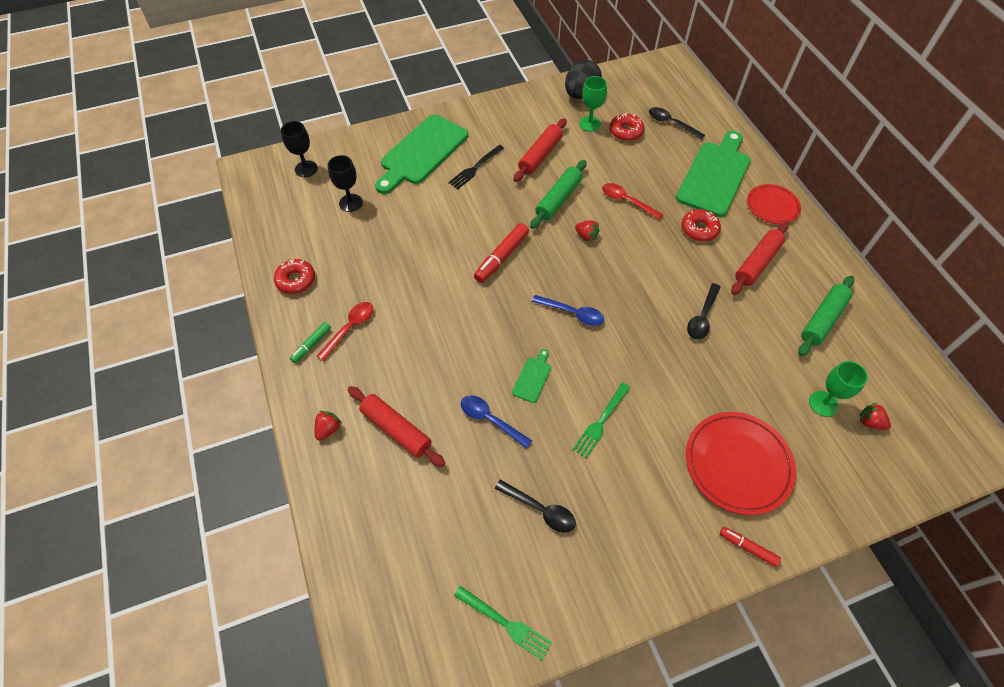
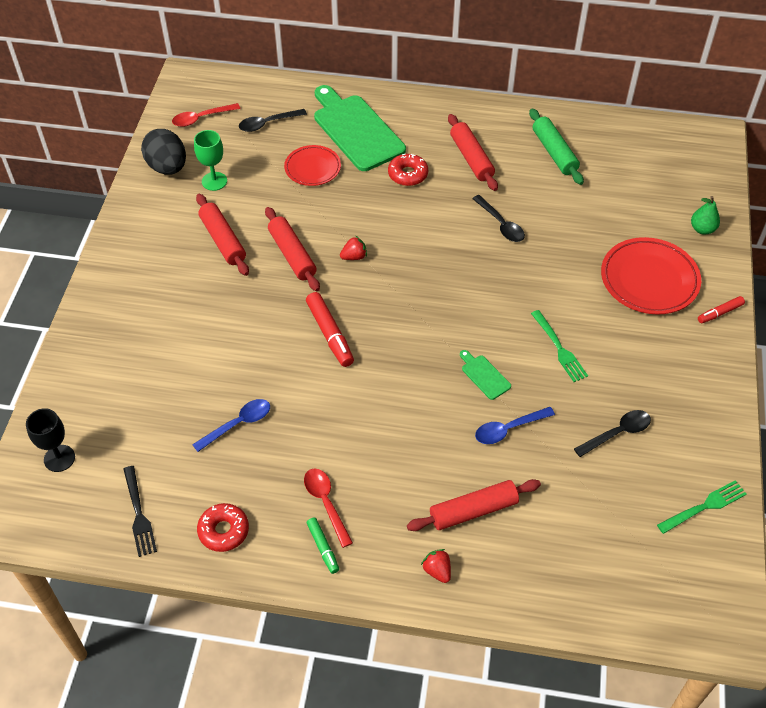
camera: 60 degrees left, 5 degrees down
(351, 203) = (151, 434): black goblet -> none
(421, 152) = (131, 337): green cutting board -> none
(475, 168) = (194, 301): black fork -> black fork (139, 514)
(558, 199) = (292, 255): green rolling pin -> red rolling pin
(572, 313) = (435, 311): blue spoon -> blue spoon (238, 424)
(626, 132) = (249, 160): red donut -> none
(627, 201) = (336, 206): red spoon -> red spoon (201, 118)
(772, 206) = (420, 114): red plate -> red plate (312, 168)
(823, 403) = (628, 198): green goblet -> none
(843, 487) = (702, 229): none -> green pear
(870, 422) = (659, 181): red strawberry -> none

